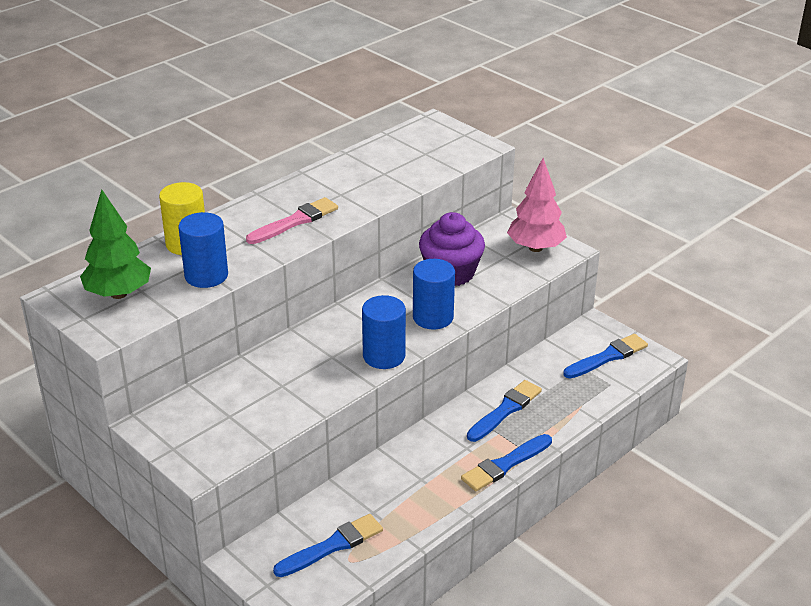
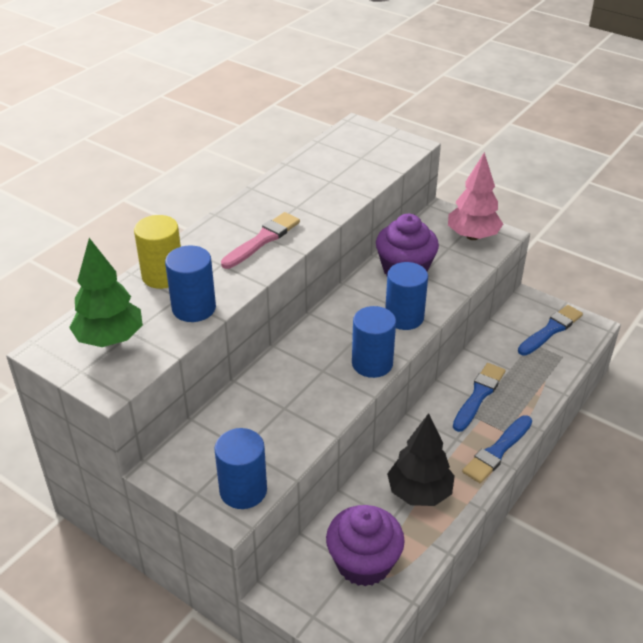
camera: 10 degrees left, 5 degrees up
(218, 451) = (243, 490): none -> blue cylinder
(332, 546) = (363, 563): blue brush -> purple cupcake
(410, 492) = (419, 493): none -> black tree

